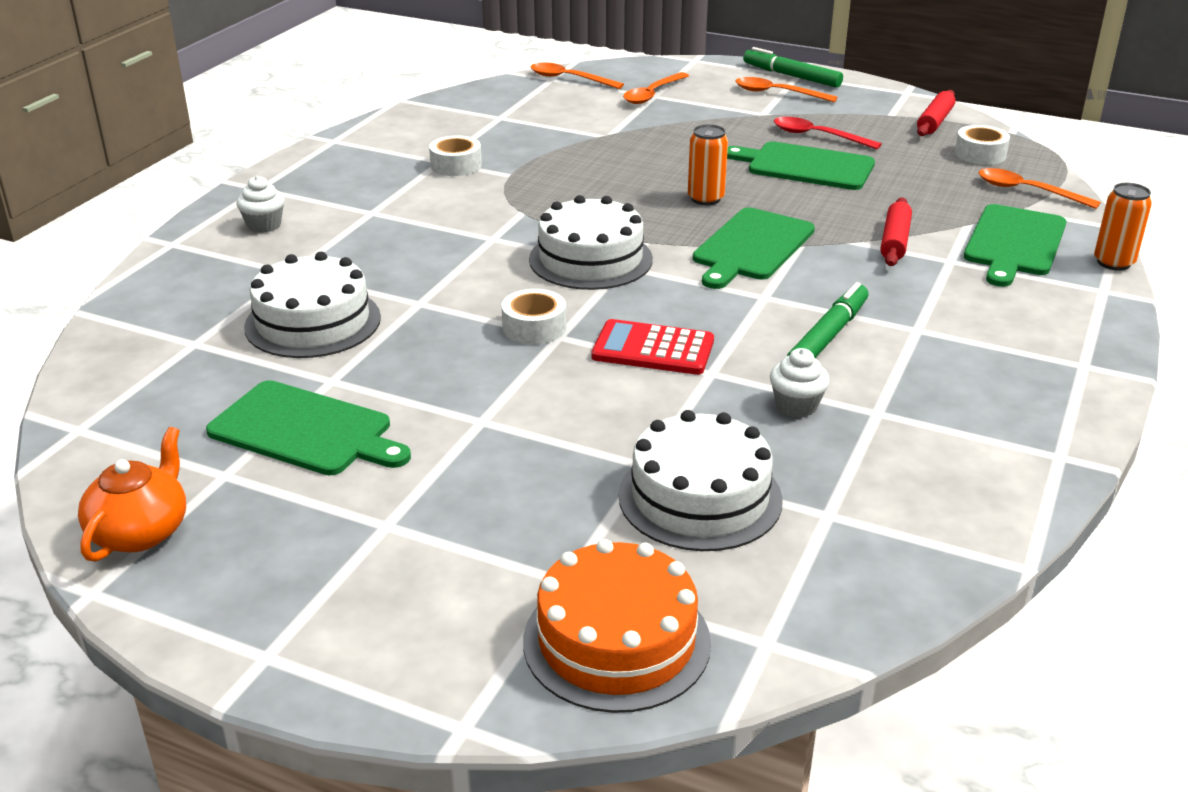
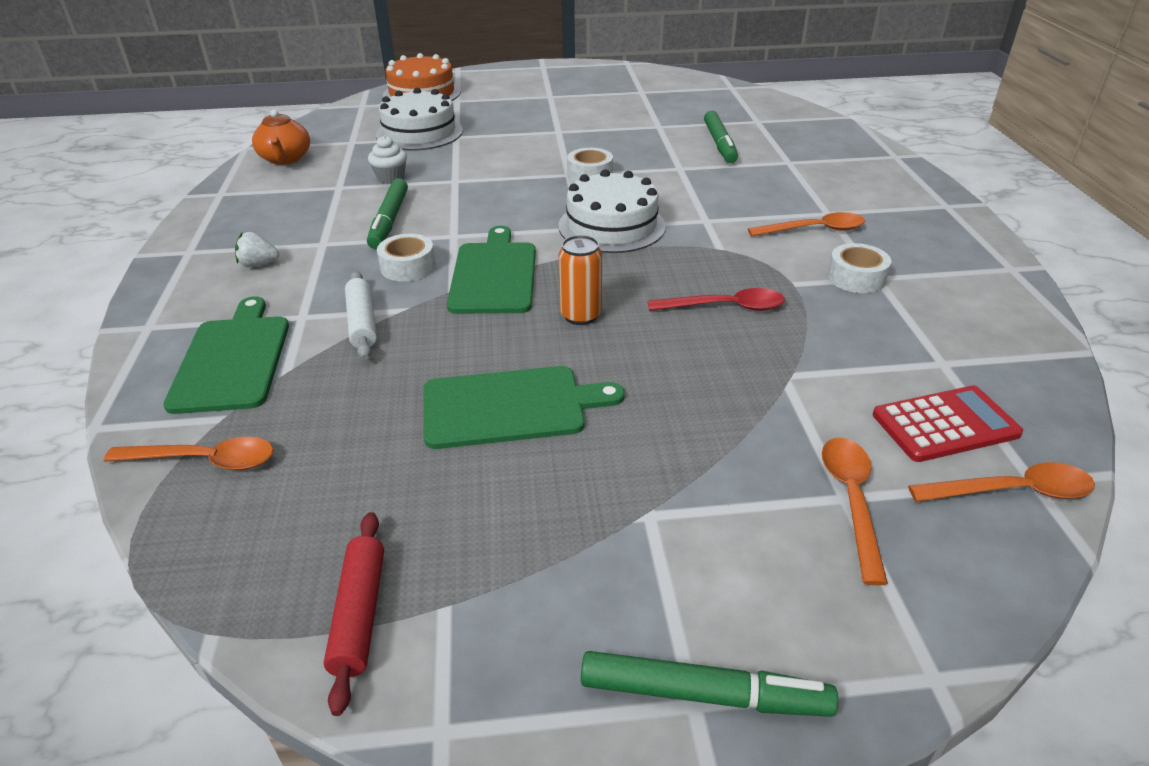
camera: 150 degrees right, 5 degrees up
(141, 532) = (640, 75): orange teapot -> orange teapot (285, 159)
(264, 225) = (873, 182): white cupcake -> none
(306, 430) = (635, 109): green cutting board -> none
(313, 322) = (719, 144): white cake -> green marker
(653, 349) = (502, 183): red calculator -> red calculator (945, 425)
(777, 93) = (676, 598): orange spoon -> orange spoon (814, 230)
(818, 136) = (531, 482): red spoon -> red spoon (725, 307)
(895, 241) = (362, 323): red rolling pin -> white rolling pin
(980, 154) = (272, 532): white tape -> white tape (408, 267)
(994, 324) = (258, 264): none -> white strawberry
(1113, 263) = (123, 366): orange can -> none

